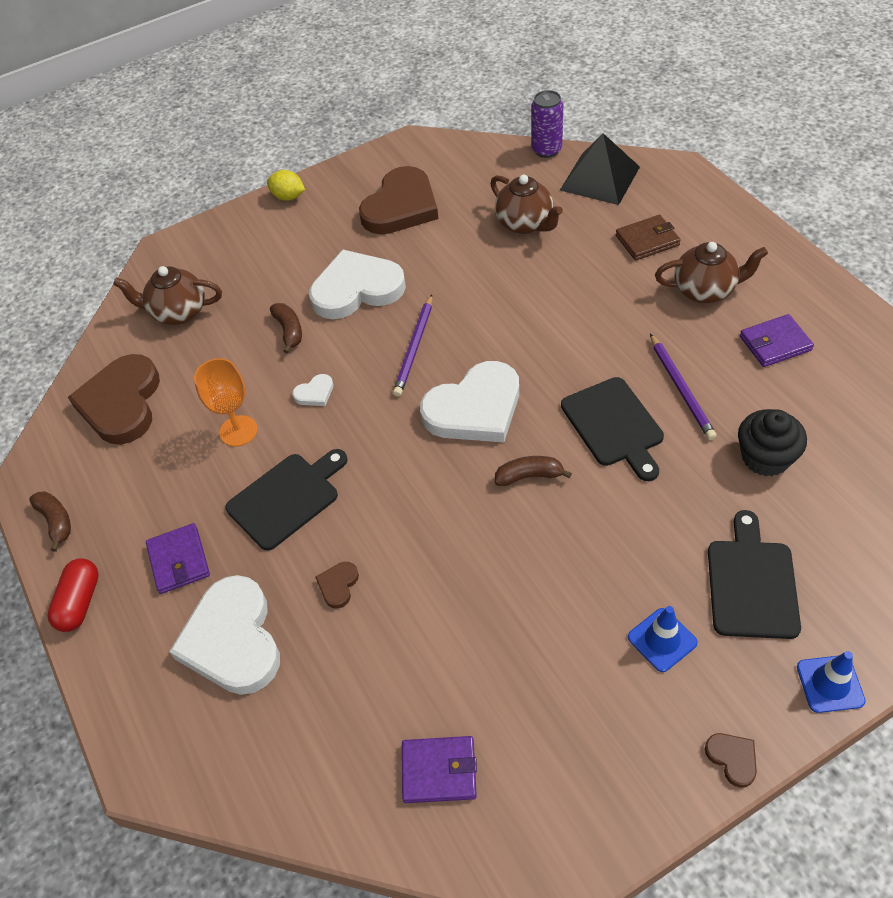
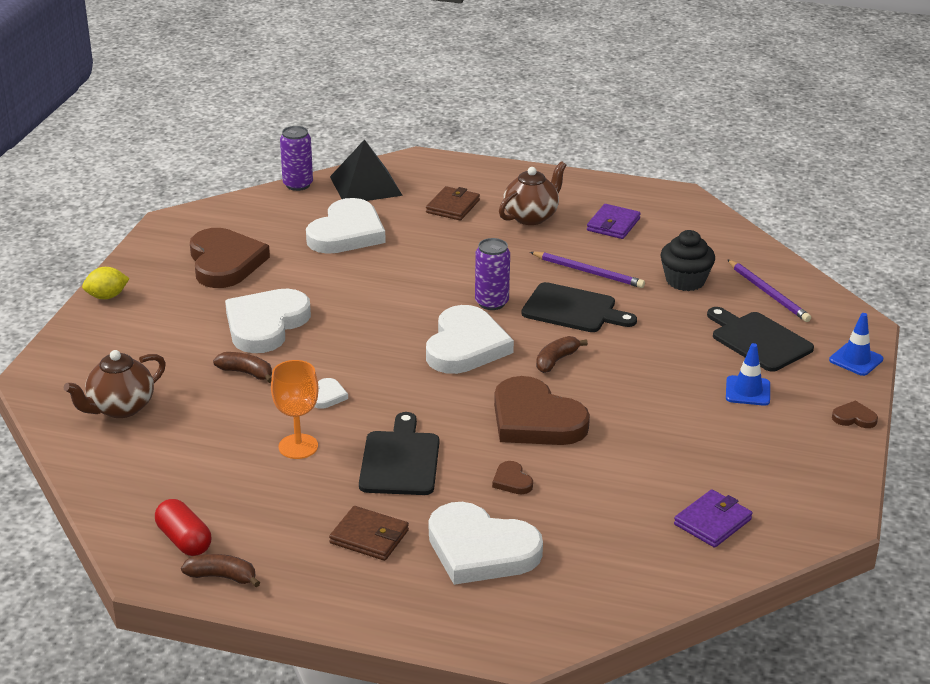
camera: 50 degrees left, 20 degrees down
(80, 602) = (324, 604): red capsule -> red capsule (184, 540)
(121, 403) = (161, 483): brown heart -> brown heart (535, 419)
(179, 560) = (369, 537): purple wallet -> brown wallet
(415, 347) = (368, 335): purple pencil -> purple pencil (768, 293)
(525, 224) = (347, 233): brown teapot -> white heart
(552, 372) = (491, 303): none -> purple can

